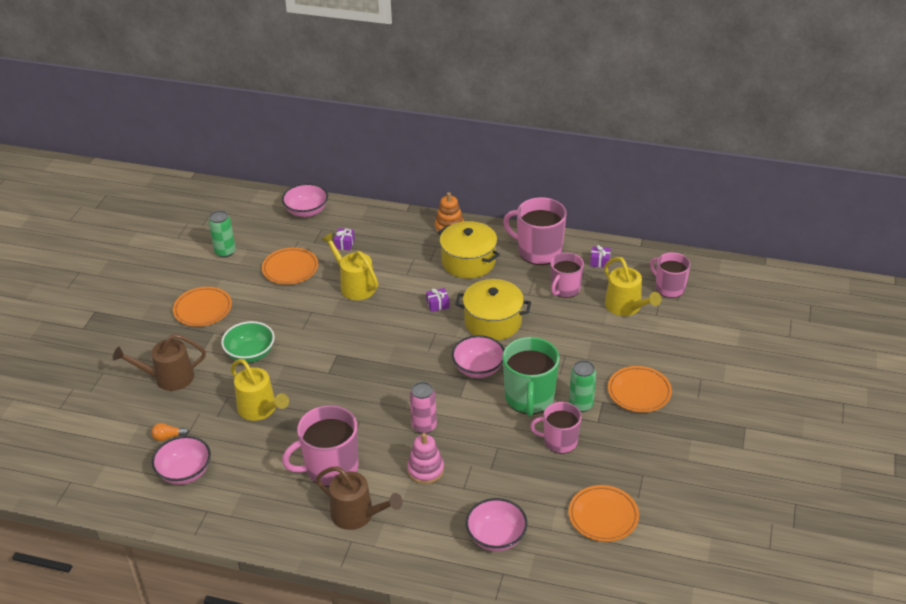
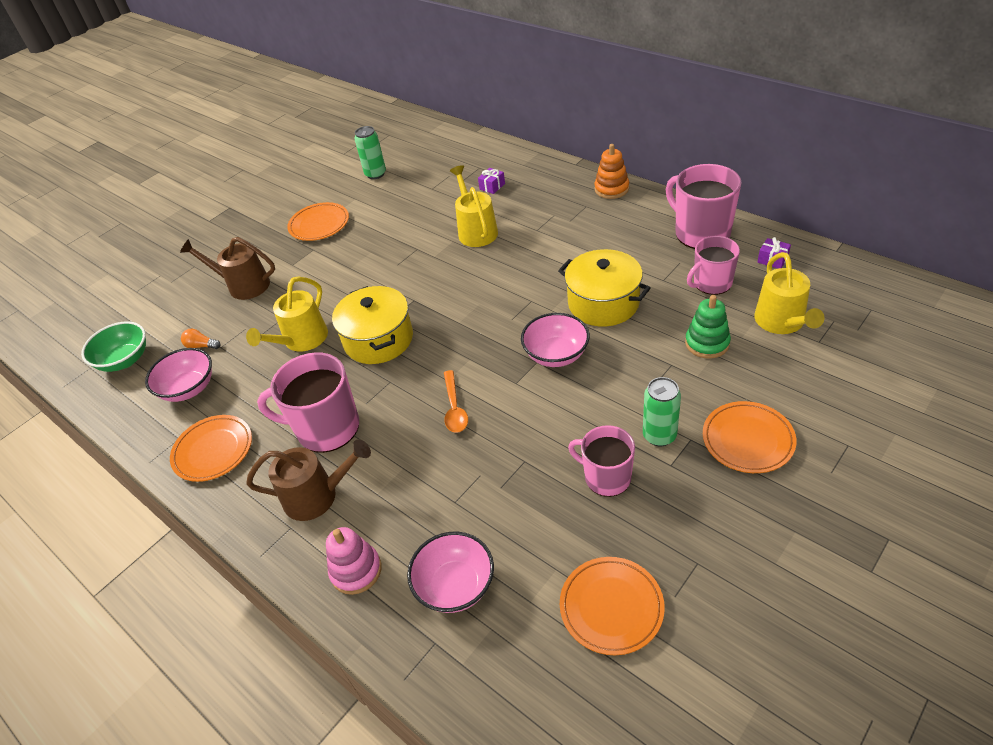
camera: 30 degrees right, 5 degrees up
(250, 354) = (331, 279): green bowl -> green bowl (125, 360)
(260, 409) = (302, 340): yellow watering can -> yellow watering can turned 45 degrees clockwise
(290, 269) = (424, 201): orange plate -> orange plate (213, 450)
(306, 211) = (475, 149): pink bowl -> none
(357, 515) = (317, 496): brown watering can -> brown watering can turned 60 degrees counterclockwise
(424, 426) = (454, 408): pink can -> orange spoon
(425, 470) = (424, 464): pink stacking toy -> pink stacking toy (356, 570)
(438, 304) = (551, 269): purple gift -> none
(468, 261) = (612, 229): yellow pot -> yellow pot (378, 339)
(529, 398) = (597, 408): green mug -> none
(582, 334) = (707, 343): none -> green stacking toy
(669, 288) = (853, 310): pink mug -> none

